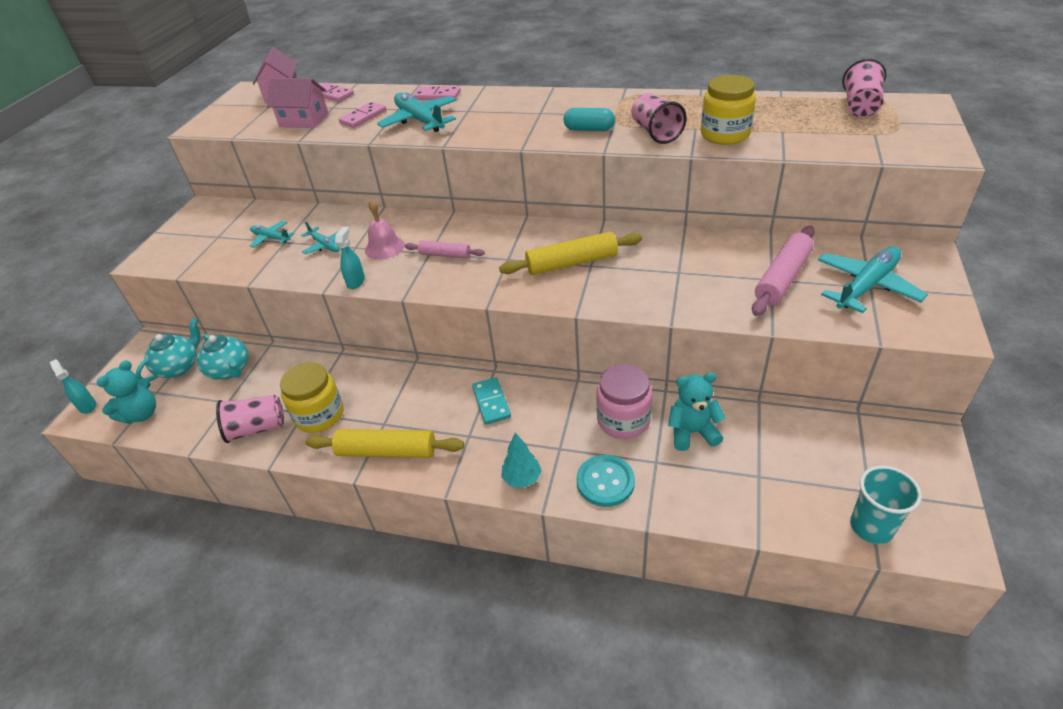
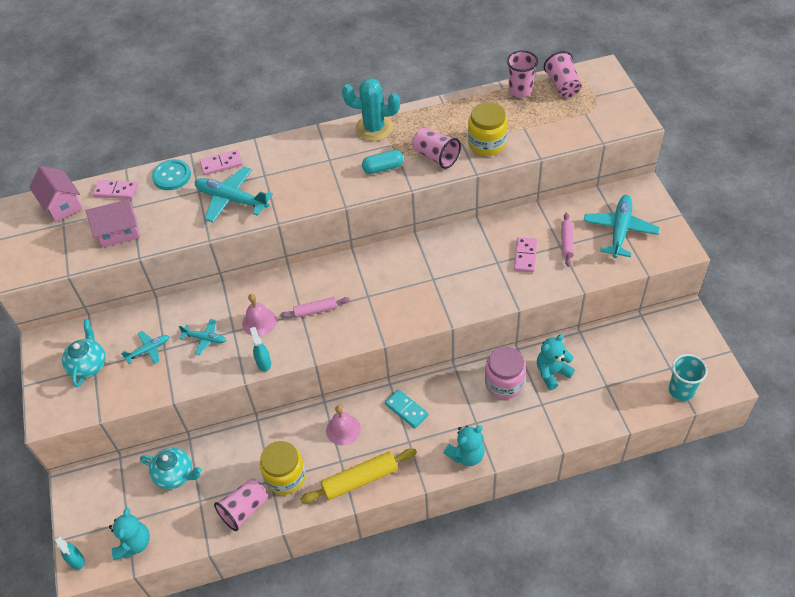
camera: 30 degrees left, 10 degrees up
(87, 406) = (76, 560): turquoise spray bottle -> turquoise spray bottle turned 150 degrees counterclockwise
(179, 367) = (126, 492): turquoise teapot -> turquoise teapot (89, 365)
(271, 238) = (148, 350): turquoise plane -> turquoise plane turned 150 degrees clockwise
(363, 117) = (174, 211): pink domino -> pink domino (525, 256)
(411, 394) = (343, 429): none -> pink bell
(522, 478) = (466, 455): turquoise tree -> turquoise teddy bear
(572, 263) = (418, 282): yellow rolling pin -> none
(605, 482) = (520, 432): turquoise button -> turquoise button (172, 176)
(607, 100) = (374, 128): none -> turquoise cactus
(782, 278) = (566, 242): pink rolling pin -> pink rolling pin, size x0.60
(801, 102) = (520, 91): none -> pink cup

